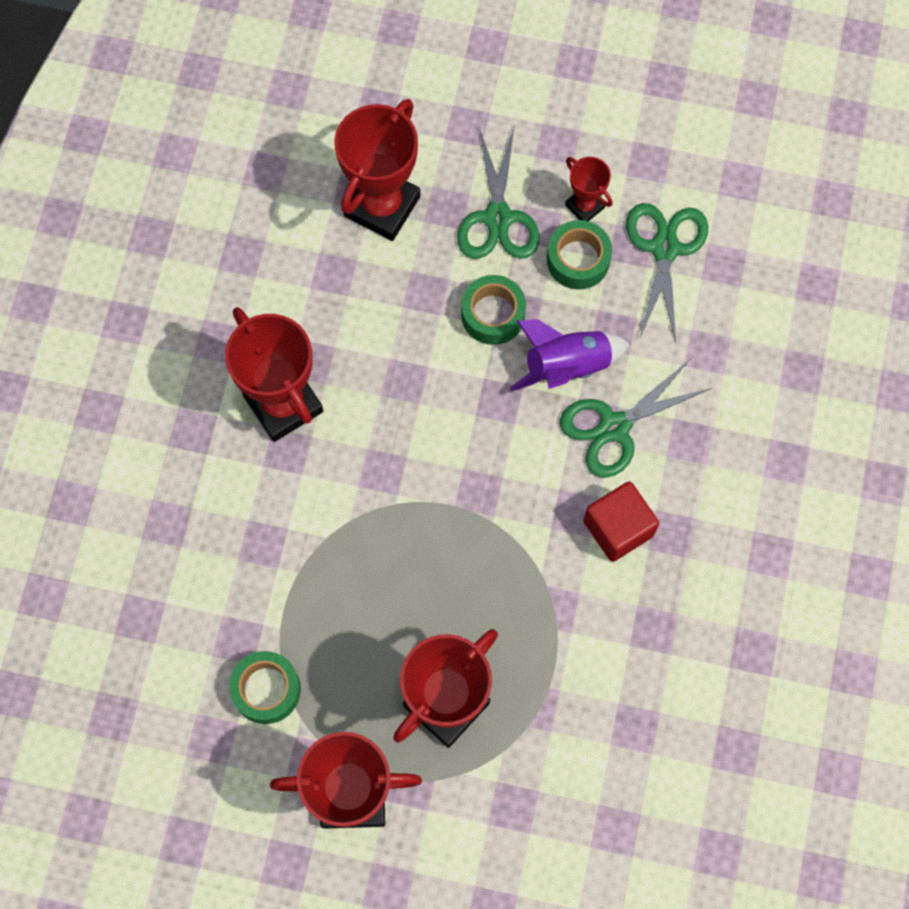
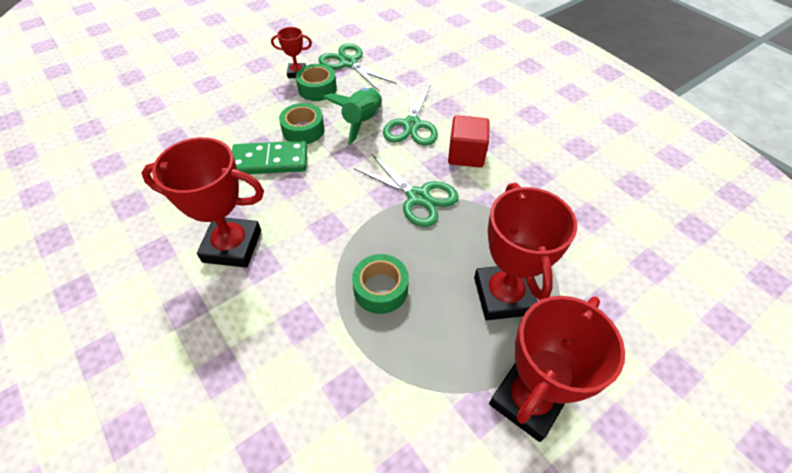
camera: 50 degrees left, 20 degrees down
(266, 689) = (401, 399): green tape -> green tape (380, 289)
(382, 206) = (195, 133): red trophy -> none
(416, 326) = (270, 161): none -> green domino
(498, 218) = (262, 100): green scissors -> green scissors (418, 197)
(567, 366) = (362, 122): purple rocket -> green rocket

